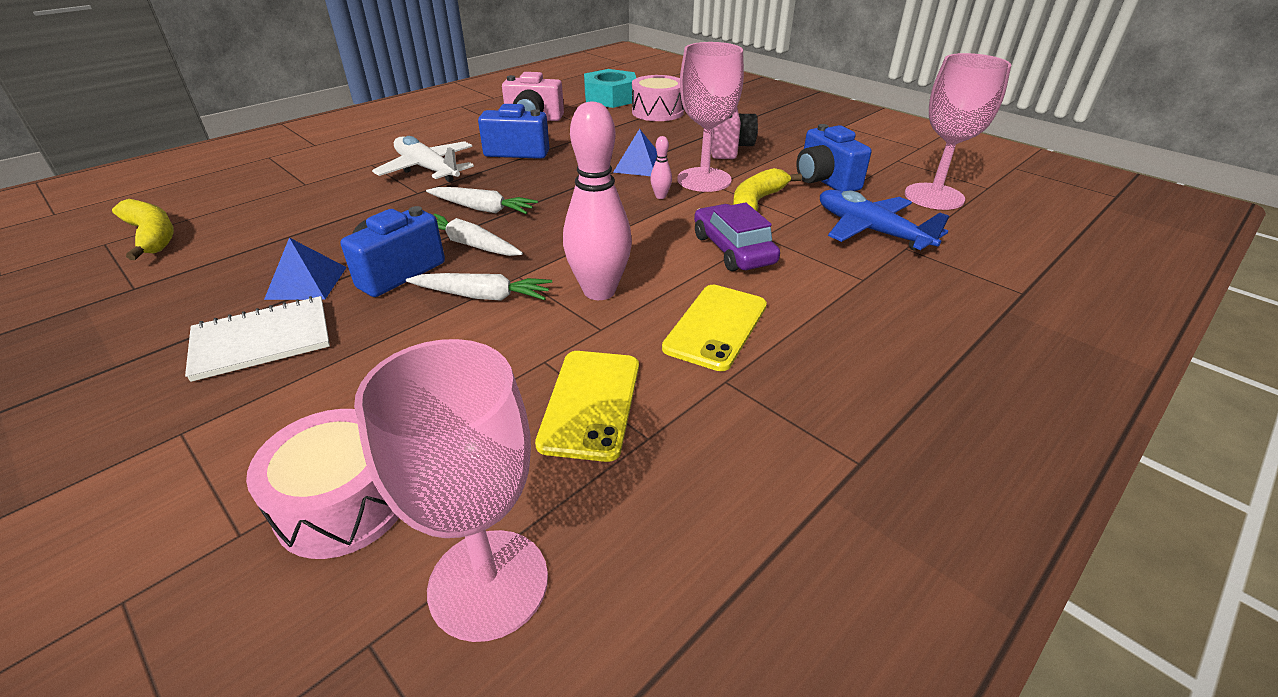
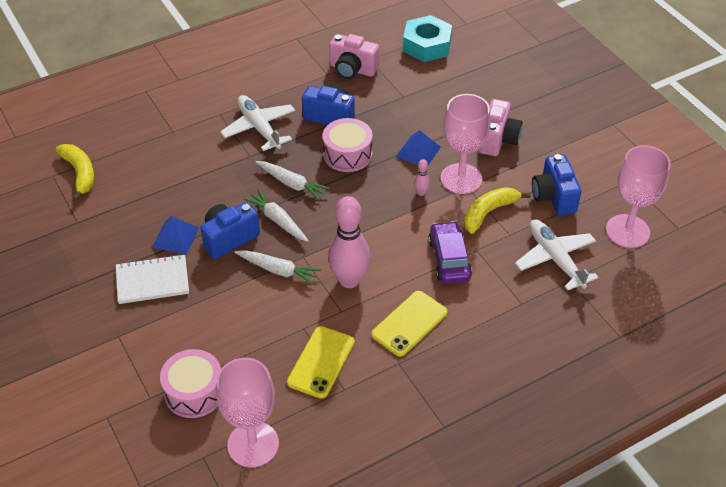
camera: 15 degrees right, 10 degrees up
(657, 112) = (460, 75): pink drum -> pink drum (347, 154)
(870, 230) = (555, 259): blue plane -> white plane

